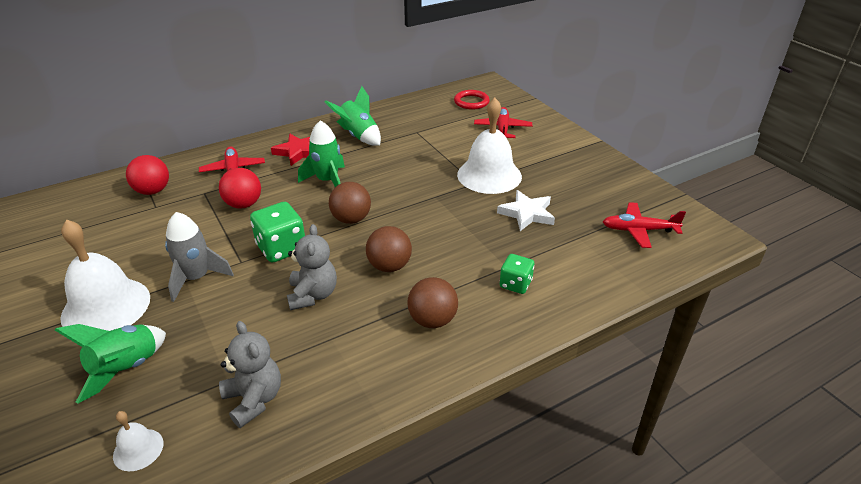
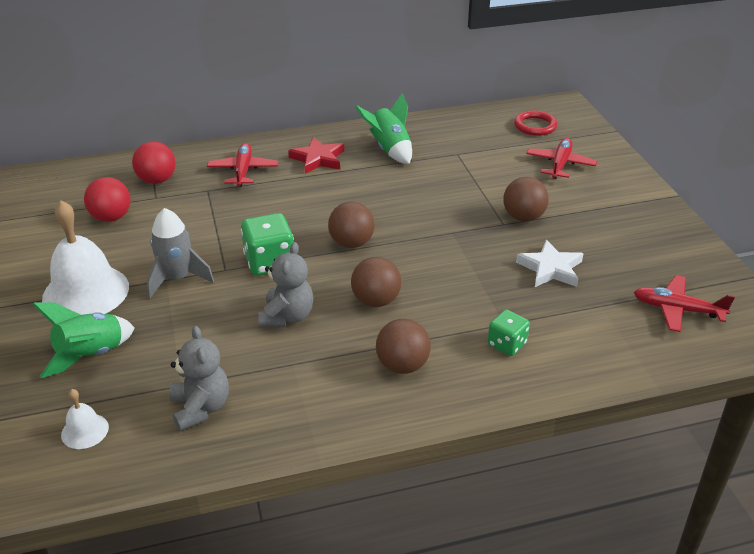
camera: 15 degrees right, 0 degrees up
(243, 204) = (244, 209): red ball -> red ball (111, 217)
(327, 181) = (339, 197): green rocket -> none
(489, 175) = (523, 217): white bell -> brown ball

